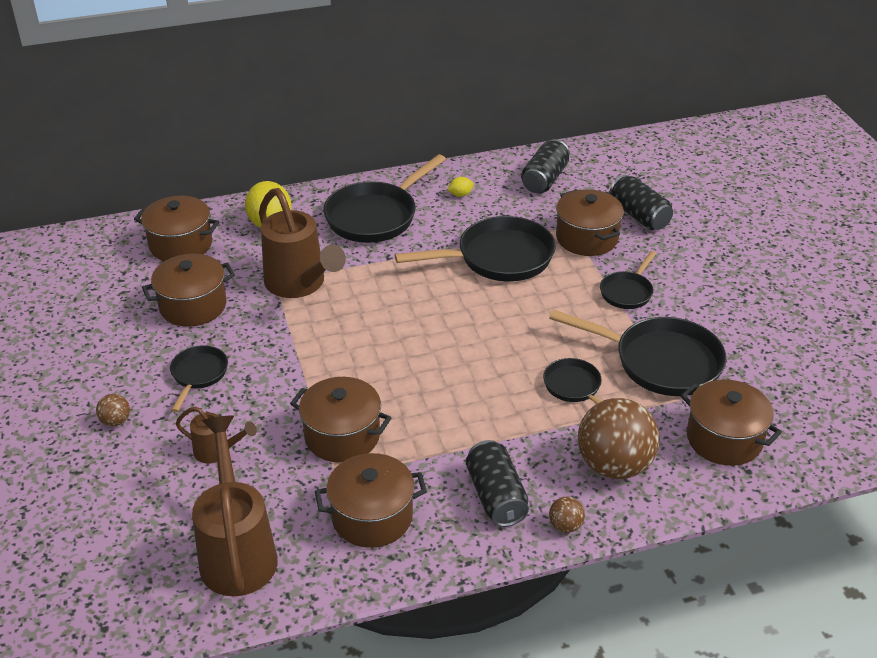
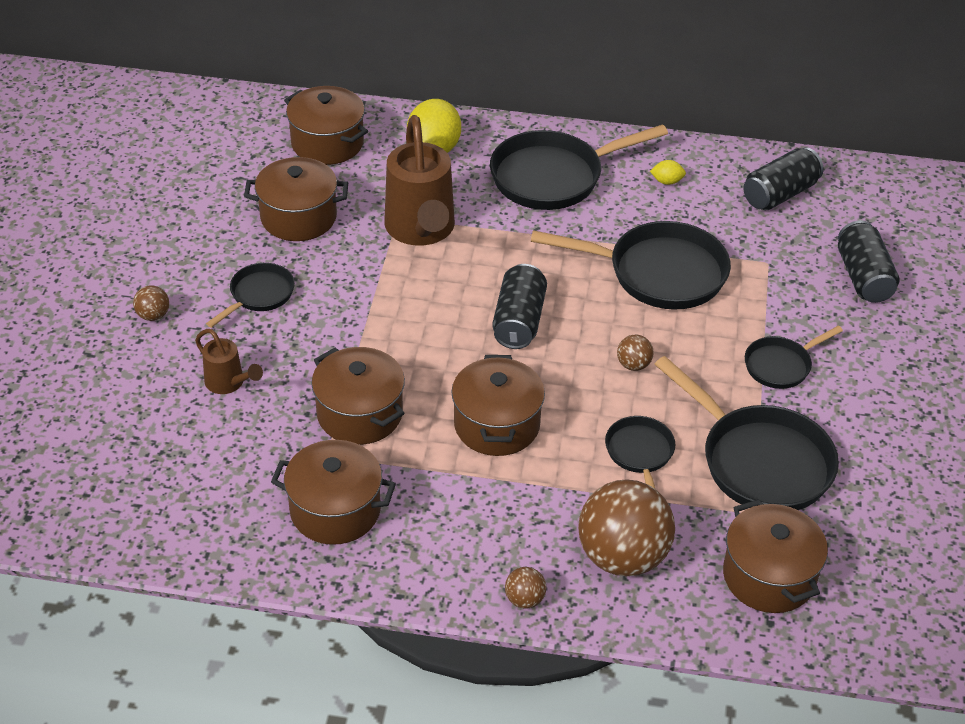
camera: 25 degrees right, 5 degrees up
(237, 551) = (187, 492): brown watering can -> none
(496, 496) = (473, 539): black can -> black can (518, 321)
(525, 327) = (633, 365): none -> brown ball
(587, 238) = (779, 284): brown pot -> brown pot (497, 425)

